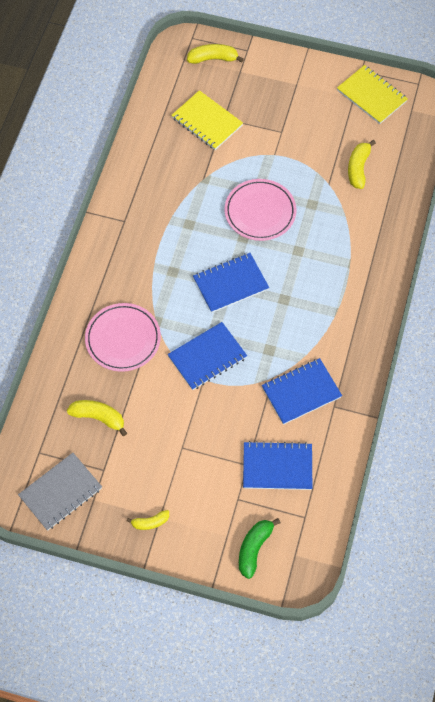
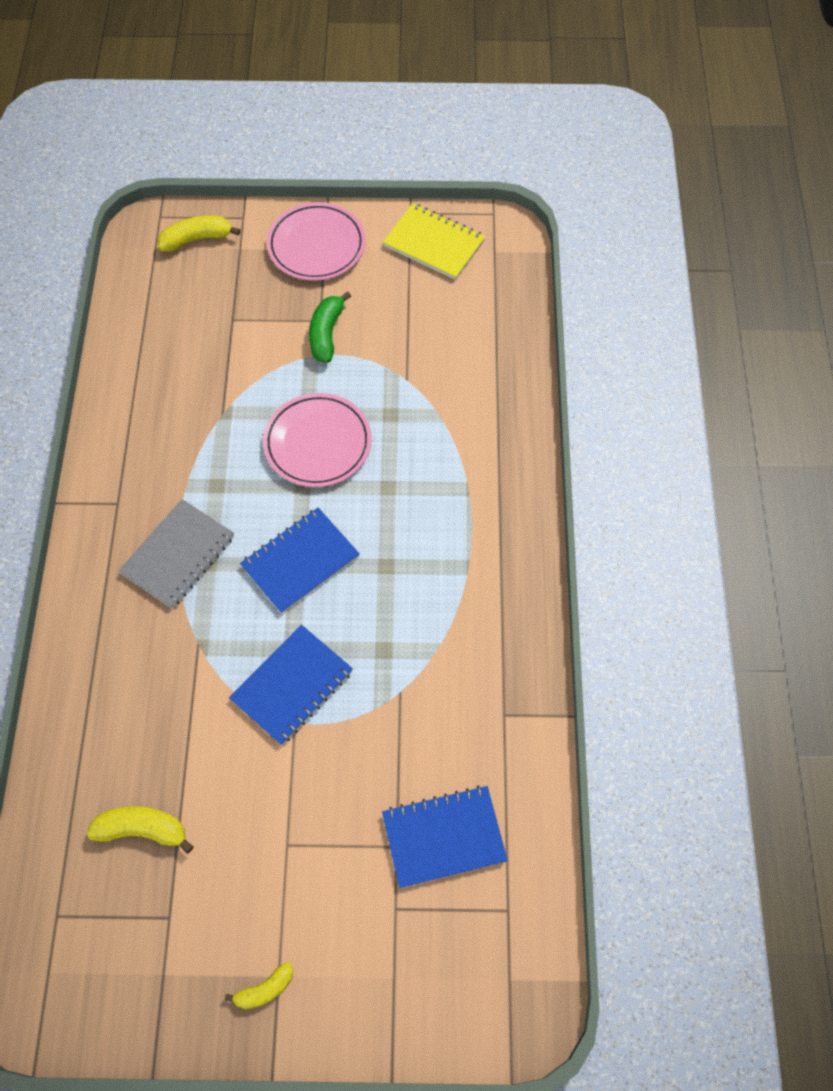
camera: 15 degrees left, 0 degrees up
(60, 492) = (106, 977): grey notebook -> grey notebook (178, 555)
(123, 339) = (154, 689): pink plate -> pink plate (316, 246)
(207, 122) = (208, 329): yellow notebook -> none
(254, 548) = (442, 987): green banana -> green banana (326, 333)
(301, 392) = (449, 705): blue notebook -> none
(358, 168) = (443, 348): yellow banana -> none

